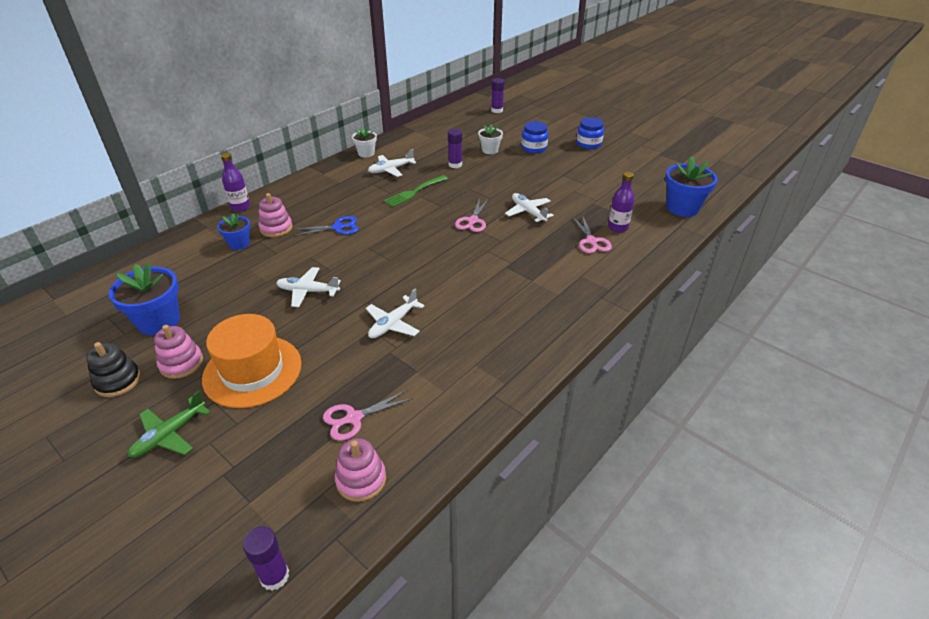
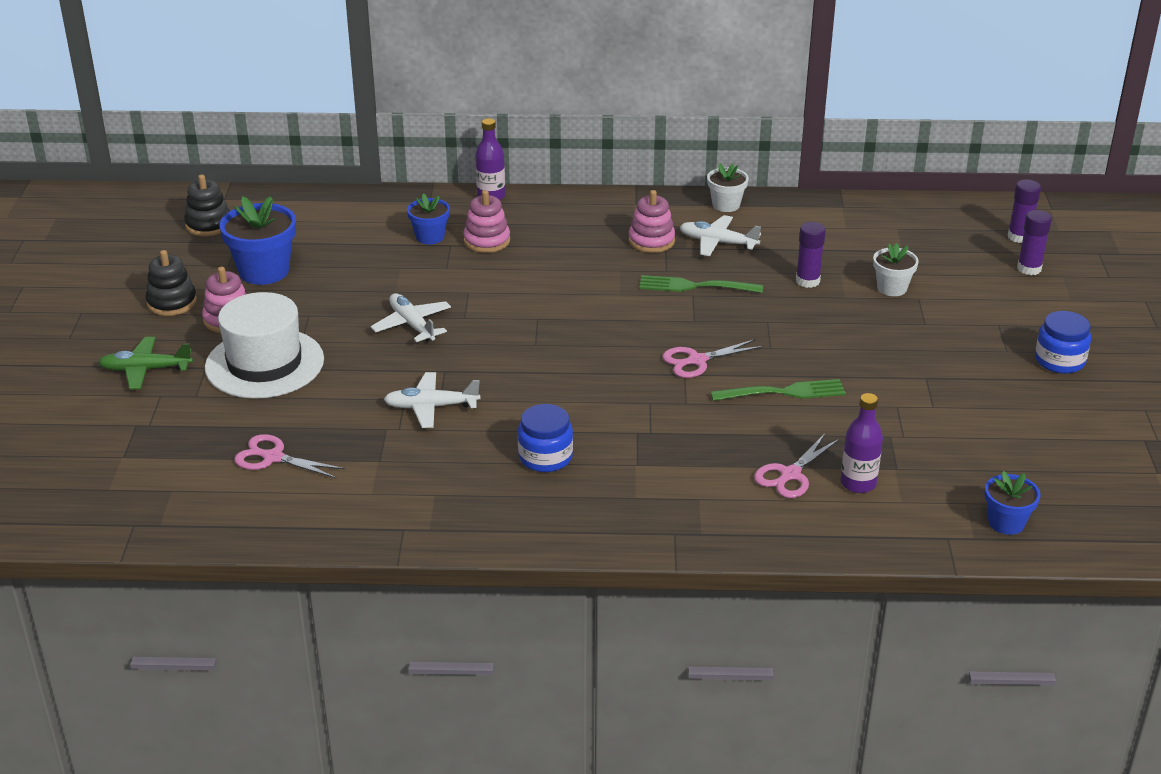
camera: 50 degrees right, 5 degrees down
(67, 320) = (208, 225): none -> black stacking toy
(252, 371) = (264, 363): orange hat -> white hat
(274, 576) = (69, 514): purple glue stick -> purple glue stick (1029, 268)
(338, 227) = (544, 277): blue scissors -> none
(361, 480) = (206, 503): pink stacking toy -> pink stacking toy (651, 241)
(528, 212) = (782, 392): white plane -> green fork
(534, 148) = (961, 320): blue jar -> blue jar (545, 457)
(682, 208) = (1006, 522): blue flower pot -> blue flower pot, size x0.59

